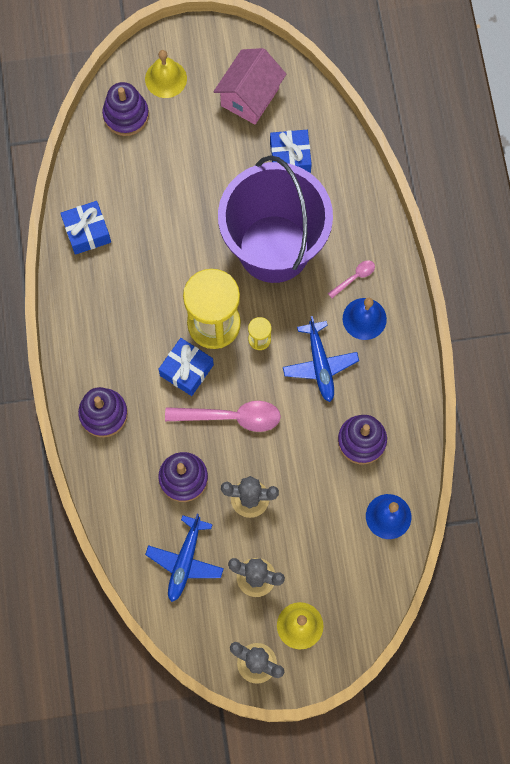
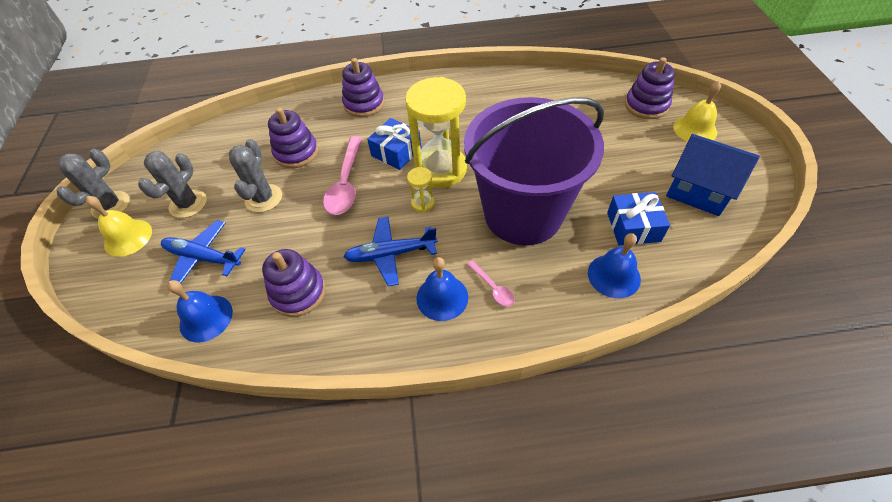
camera: 95 degrees right, 20 degrees down
(87, 232) = (527, 88): blue gift -> none
(185, 560) = (223, 156): blue plane -> blue plane (204, 257)
(250, 97) = (698, 192): pink house -> blue house
(341, 182) = (614, 275): none -> blue bell

